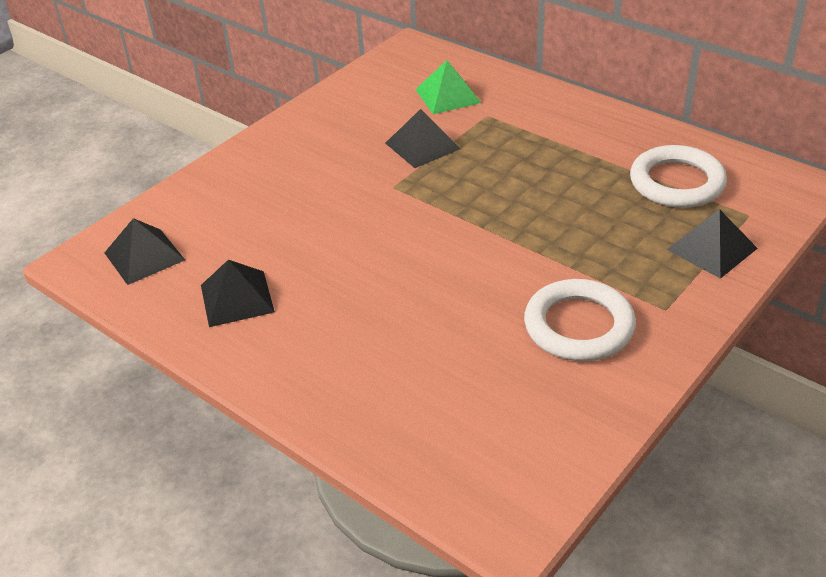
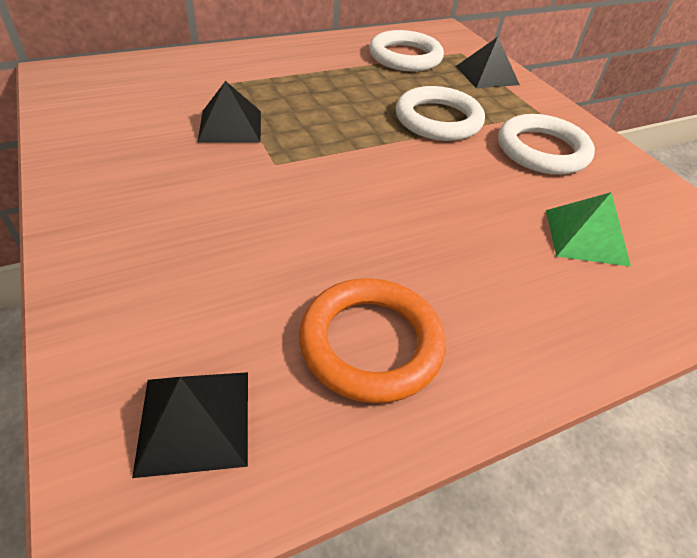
camera: 70 degrees left, 5 degrees up
(237, 298) = (371, 343): black pyramid -> orange ring
(448, 96) = (170, 87): green pyramid -> green pyramid (586, 237)
(561, 244) = (438, 120): none -> white ring

